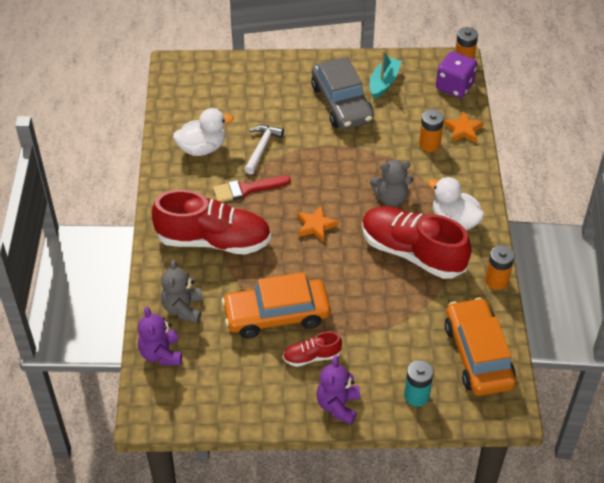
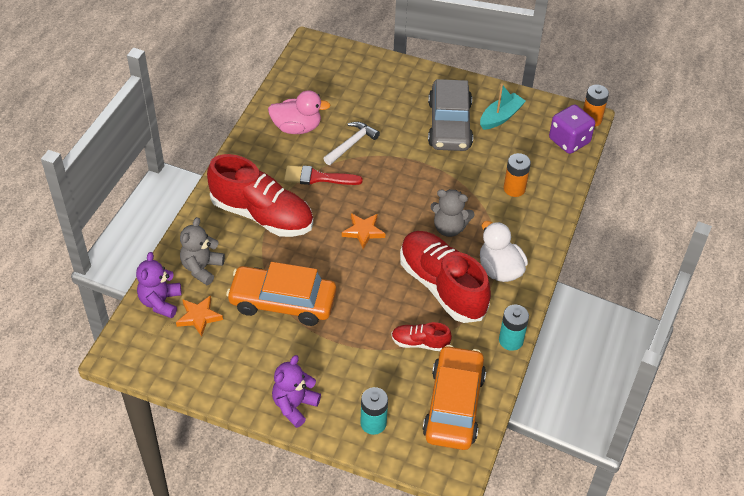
camera: 20 degrees right, 0 degrees up
(202, 148) = (297, 128): white duck -> pink duck
(312, 357) = (294, 352): red shoe -> red shoe (420, 343)
(463, 130) = (555, 185): orange star -> orange star (199, 317)
(496, 280) = (511, 340): orange battery -> turquoise battery

